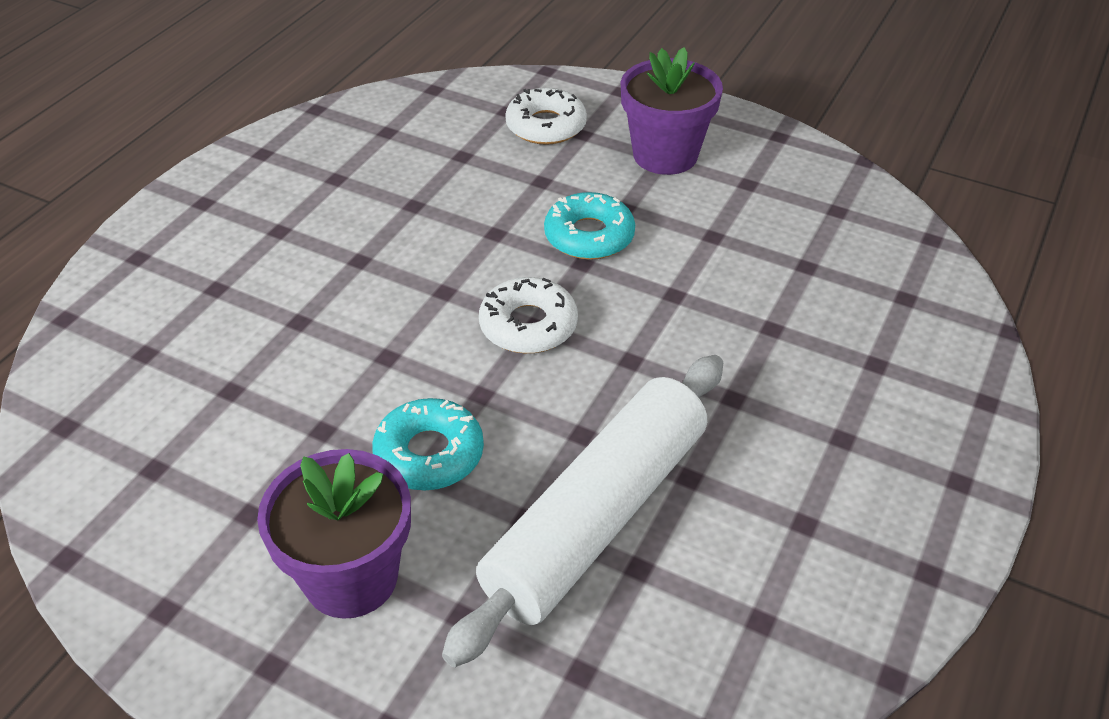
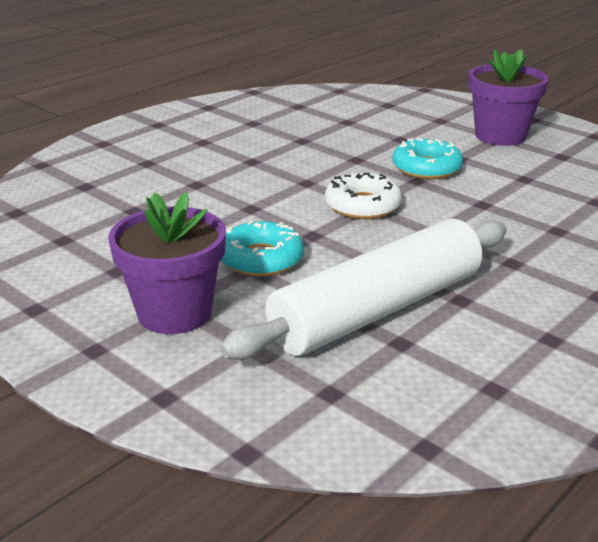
camera: 15 degrees right, 15 degrees down
(546, 126) = (414, 114): white donut -> none

